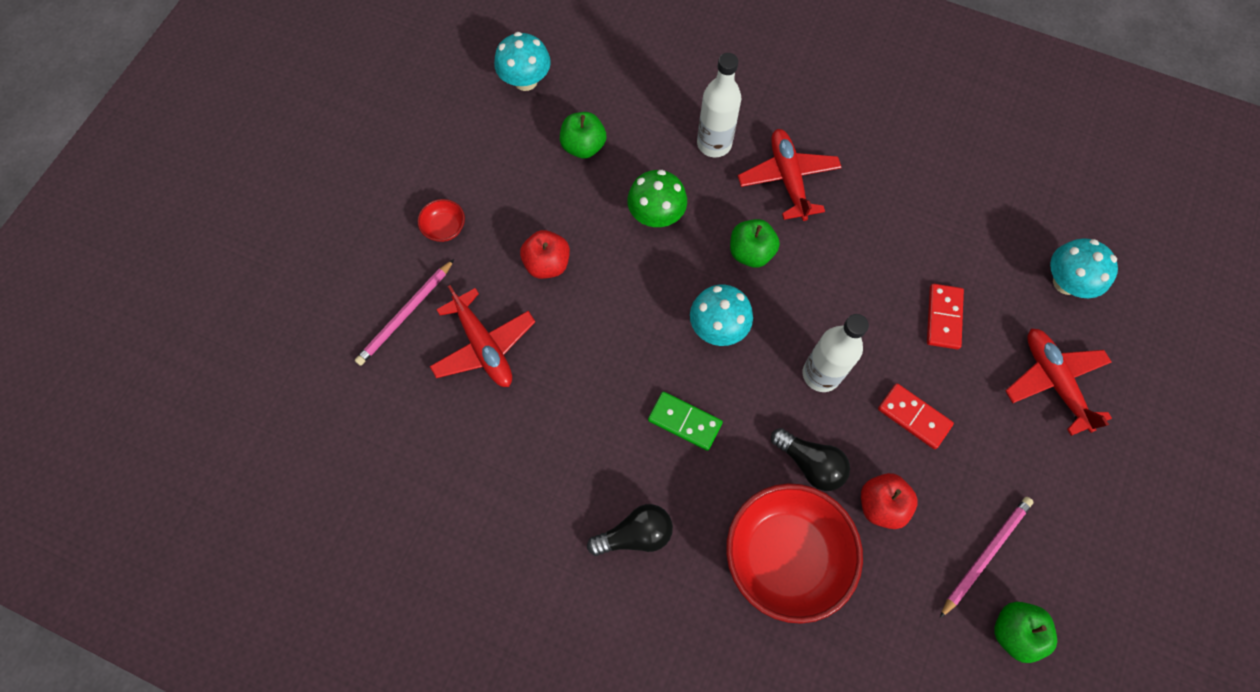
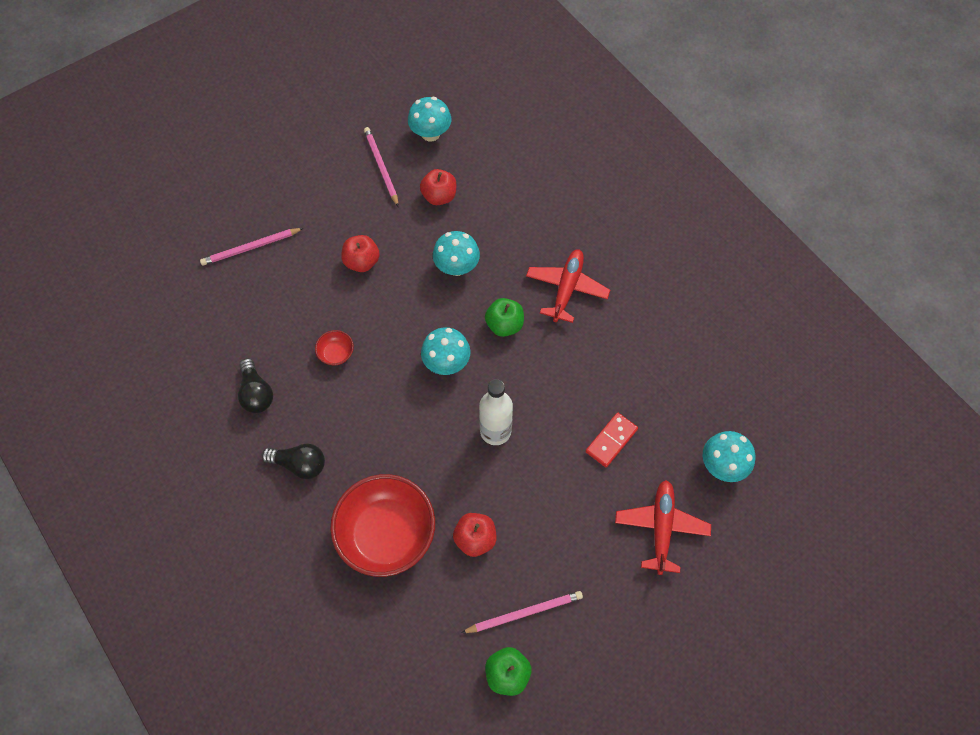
camera: 30 degrees right, 5 degrees down
(444, 228) = (312, 205): red bowl -> red bowl (336, 353)
(484, 346) = (285, 293): red plane -> none
(495, 145) = (381, 167): none -> pink pencil
(583, 146) = (439, 196): green apple -> red apple
(656, 215) = (457, 267): green mushroom -> turquoise mushroom
(685, 421) = (381, 411): green domino -> none
(714, 144) = (531, 239): white bottle -> none
(810, 463) = (446, 485): black light bulb -> black light bulb (256, 393)
(913, 417) = (540, 495): red domino -> none

